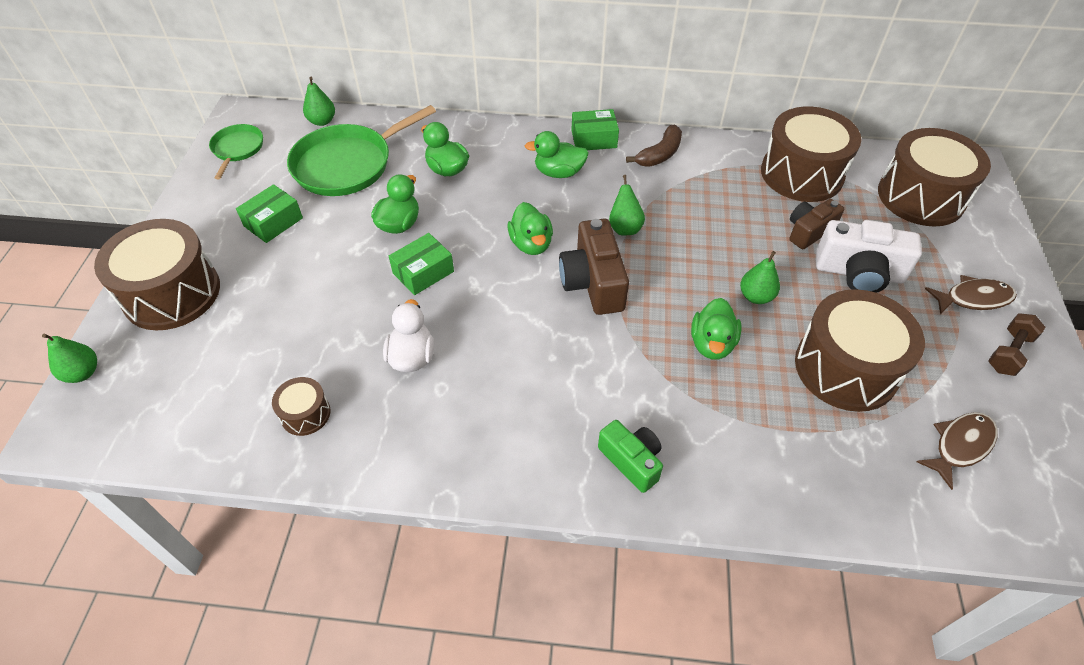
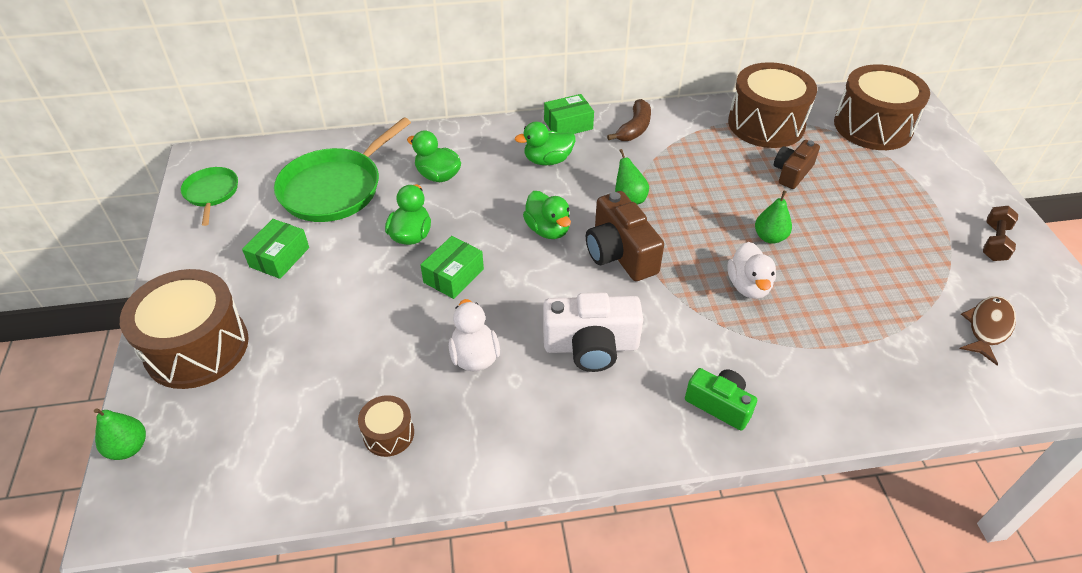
camera: 15 degrees left, 5 degrees down
(322, 121) = (291, 151): green pear -> none
(712, 344) = (748, 286): green duck -> white duck
(846, 368) = (870, 283): brown drum -> none
(859, 273) = (848, 200): white camera -> white camera (591, 346)
(973, 298) = (949, 203): brown fish -> none

